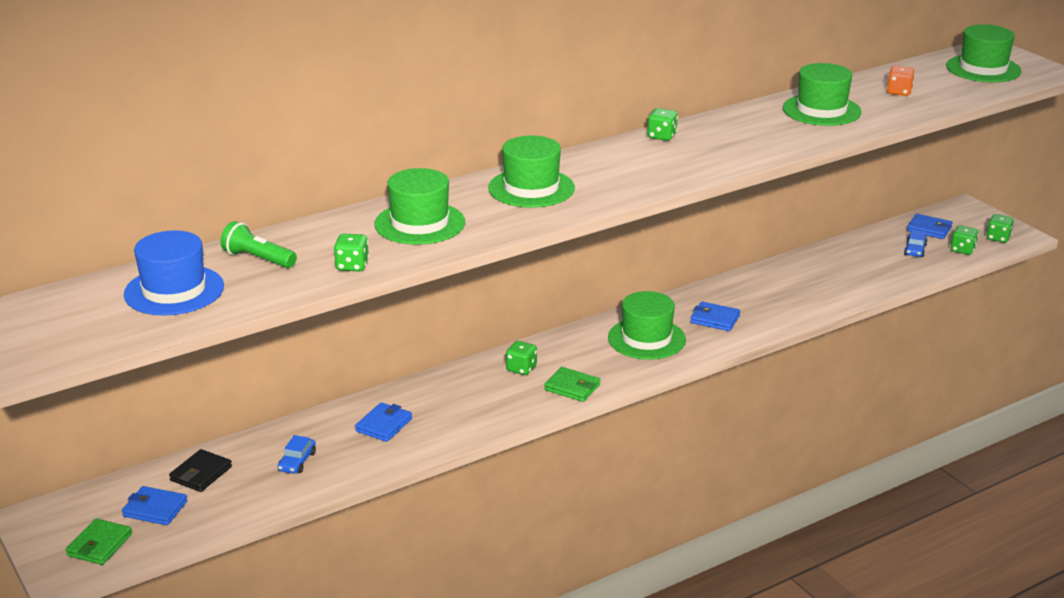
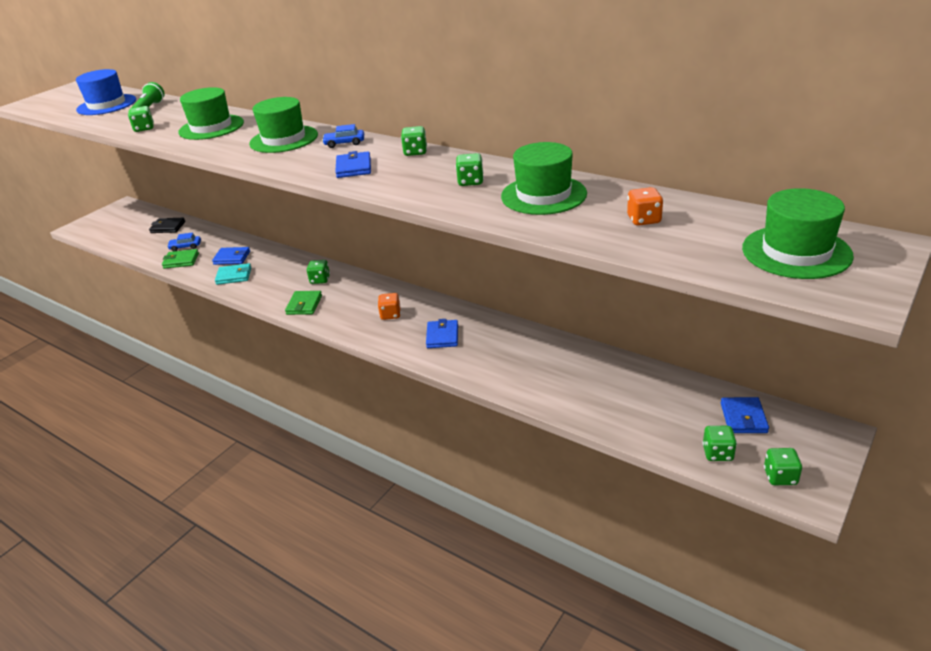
camera: 70 degrees right, 5 degrees up
(99, 545) = (100, 227): green wallet -> green wallet (181, 261)
(155, 509) = (133, 228): blue wallet -> blue wallet (354, 168)
(441, 429) = (234, 276): none -> turquoise wallet
(646, 339) = (390, 315): green hat -> orange dice
(763, 128) = (470, 182): none -> green dice
(915, 250) = (681, 418): blue car -> blue car (344, 143)

